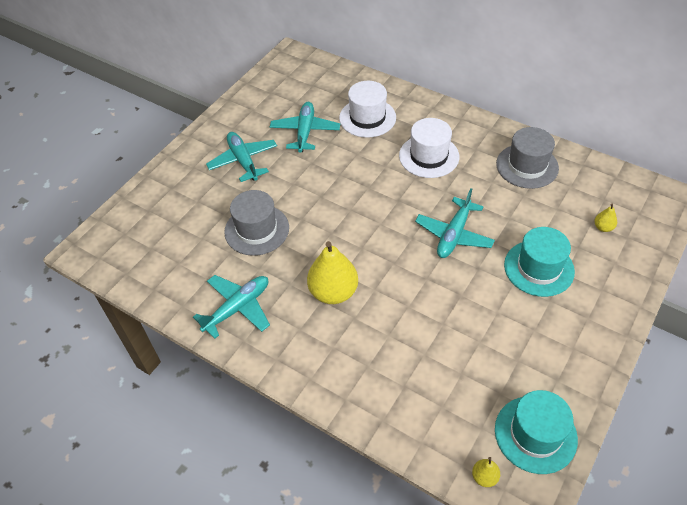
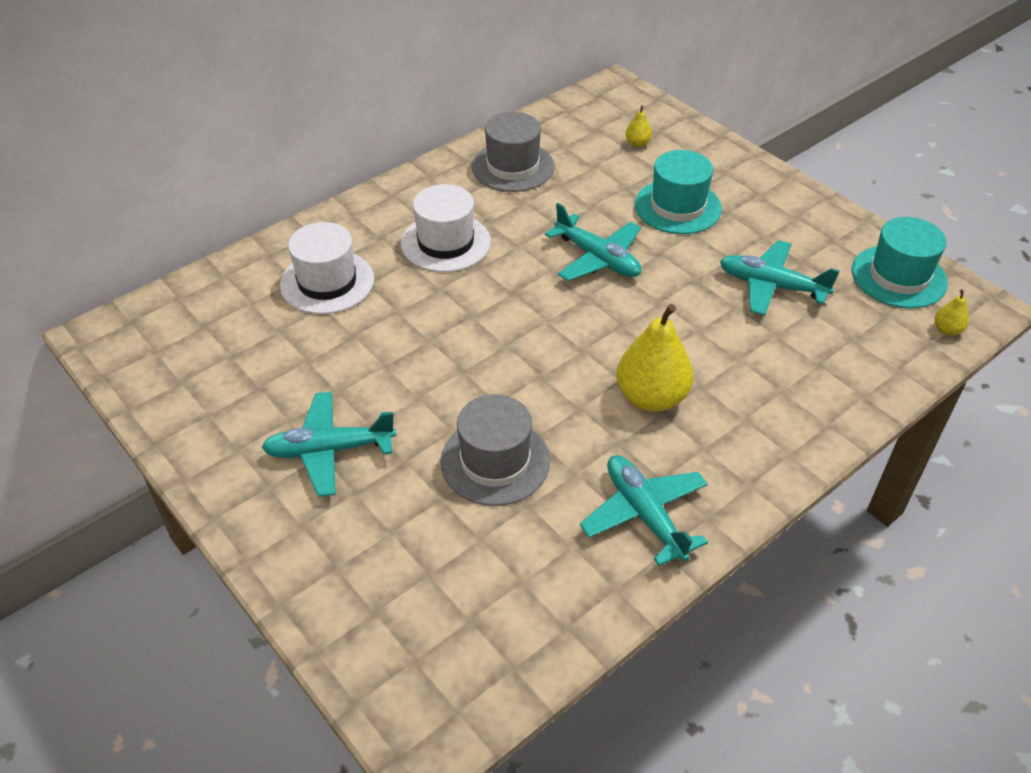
camera: 75 degrees left, 5 degrees down
(305, 132) = (310, 358): turquoise plane -> turquoise plane (771, 286)

